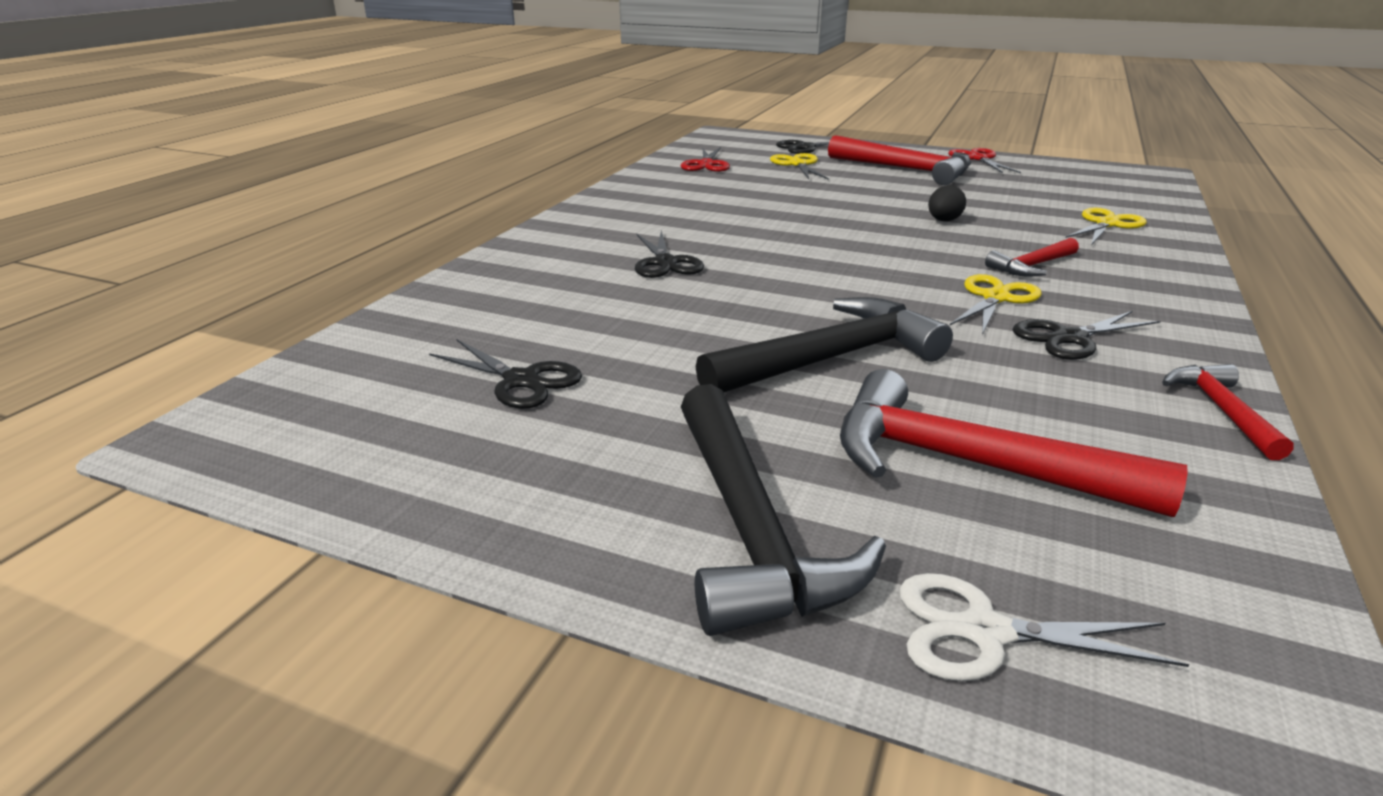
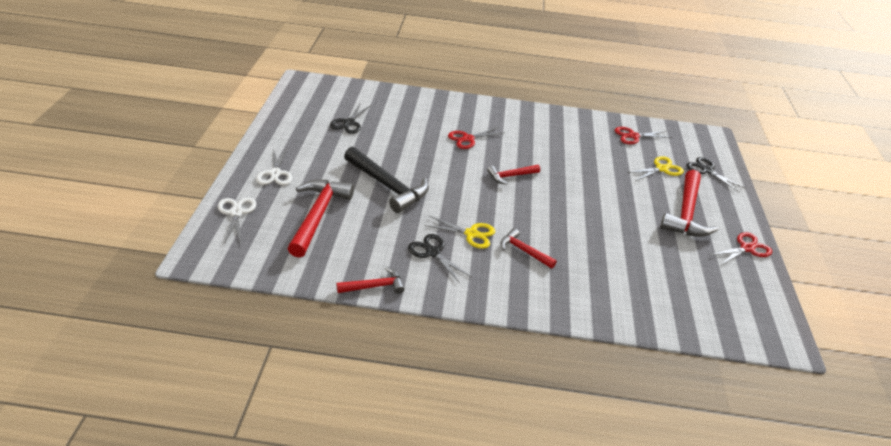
camera: 70 degrees right, 10 degrees up
(665, 263) = (468, 139): black scissors -> red scissors
(750, 528) = (275, 173): black hammer -> white scissors
(805, 247) = (511, 176): none -> red hammer
(943, 221) = (584, 224): black egg -> none
(1106, 224) = (622, 292): yellow scissors -> none

